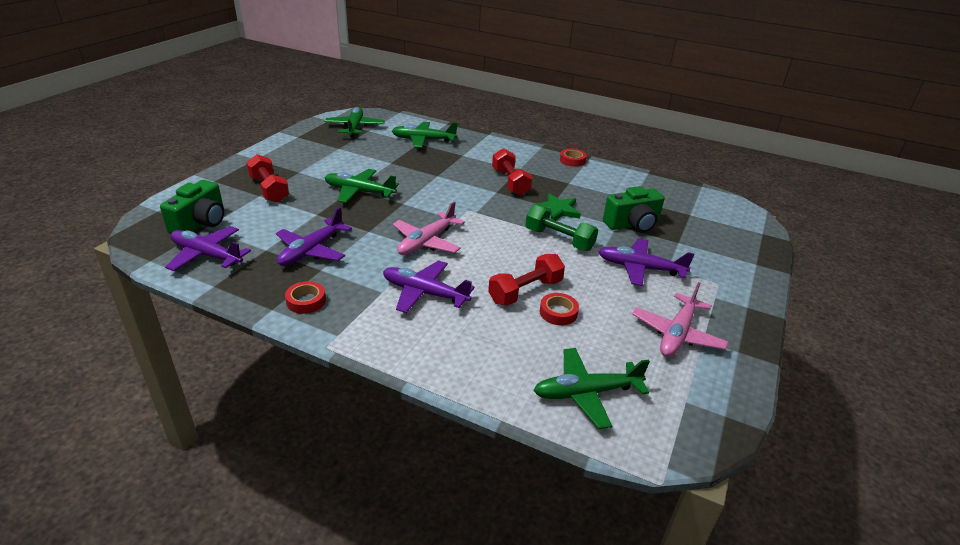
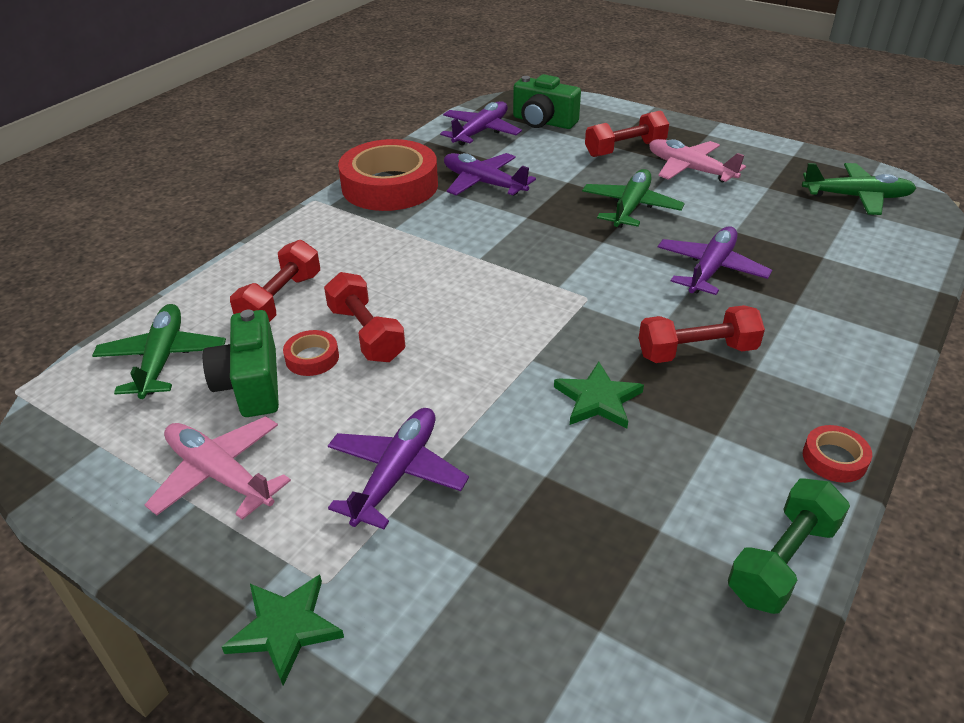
camera: 100 degrees right, 5 degrees up
(306, 301) = (390, 186): red tape -> red tape, size x2.40
(423, 140) = (840, 262): green plane -> none
(424, 293) = (384, 255): purple plane -> purple plane (710, 269)
(427, 242) = (497, 259): pink plane -> pink plane (689, 169)
(495, 340) = (281, 300): none -> red dumbbell
(559, 239) = (496, 386): green dumbbell -> green dumbbell (782, 561)
(632, 224) = (547, 501): green camera -> green camera (251, 384)
(748, 292) = (285, 628): none -> green star

